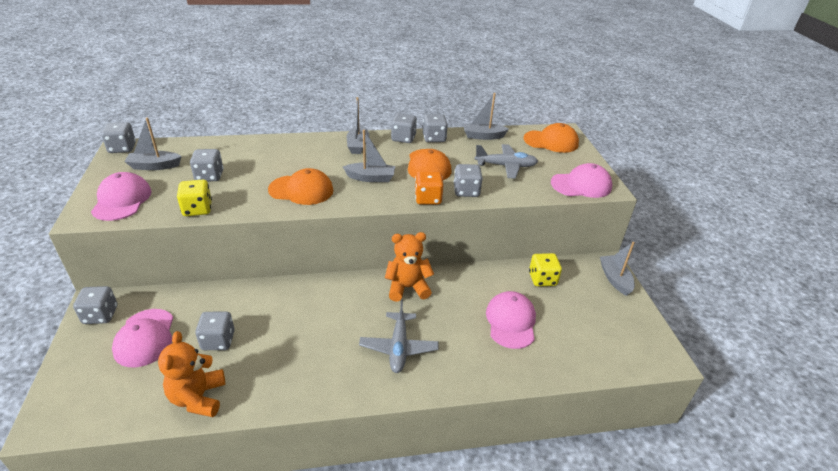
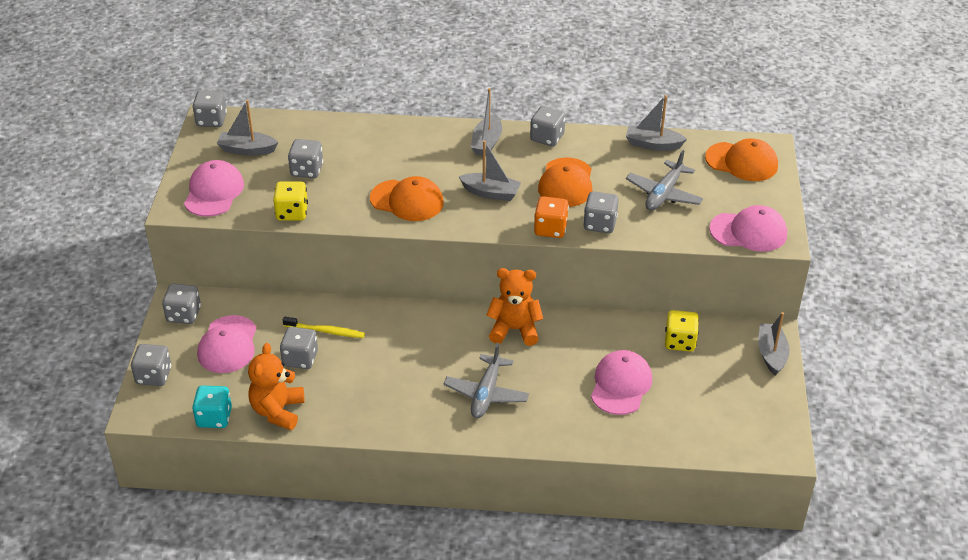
camera: 15 degrees right, 5 degrees up
(129, 416) = (214, 417): none -> turquoise dice
(241, 312) = (326, 331): none -> yellow toothbrush
(434, 138) = (586, 141): grey dice -> grey dice (154, 376)
(506, 166) = (664, 194): grey plane -> grey plane turned 105 degrees clockwise

